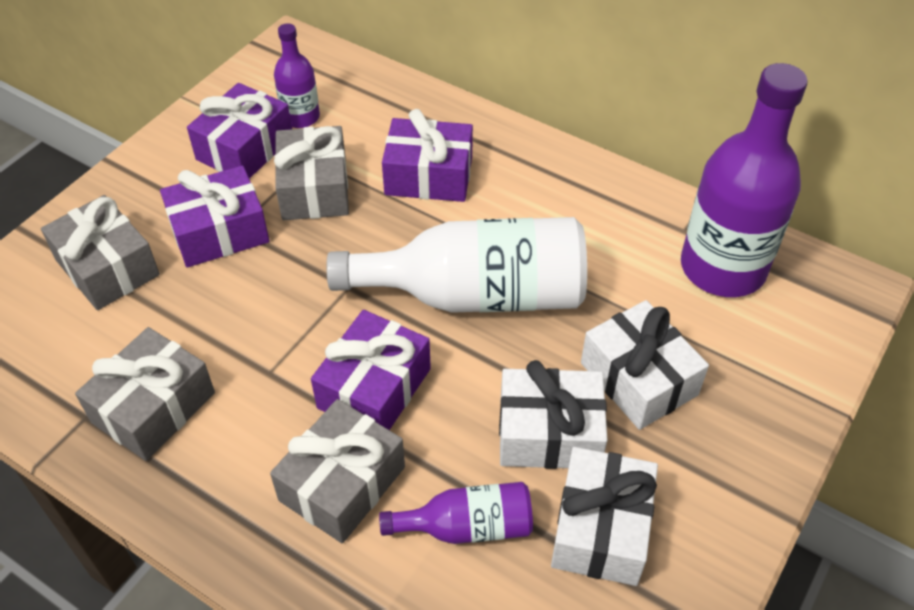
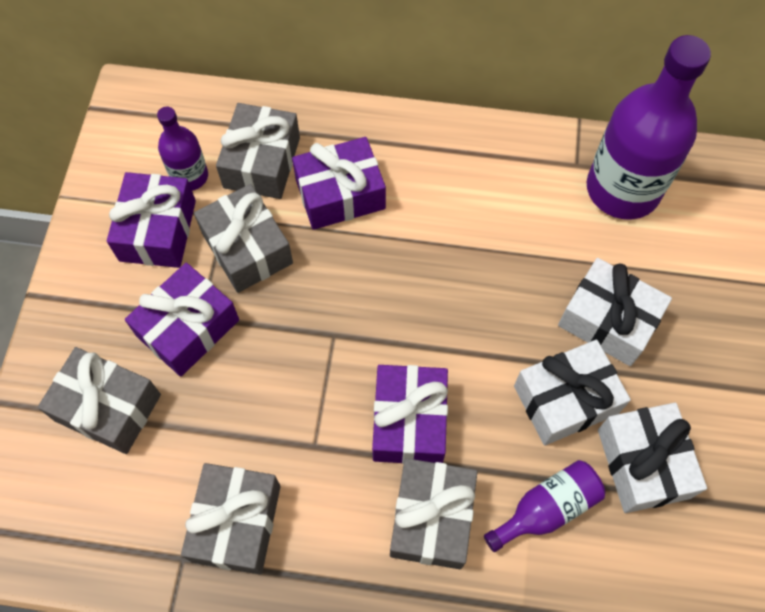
camera: 25 degrees left, 15 degrees up
(372, 128) = (262, 162): none -> grey gift
(475, 294) = (443, 297): white bottle -> none

